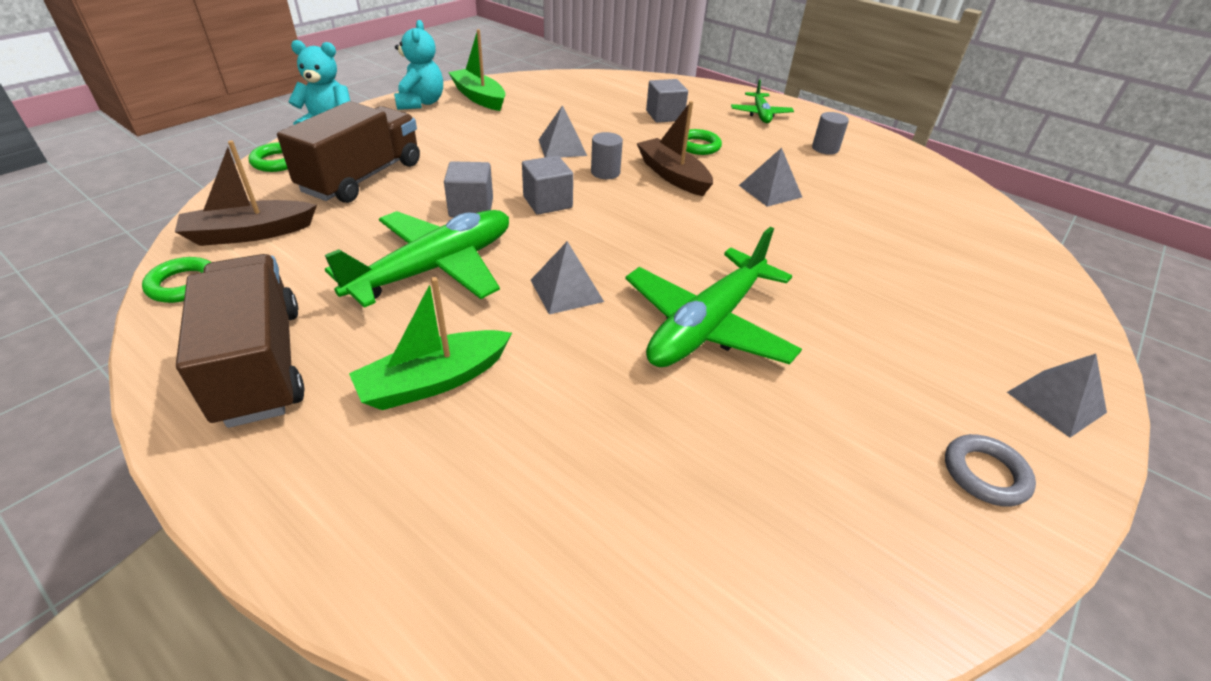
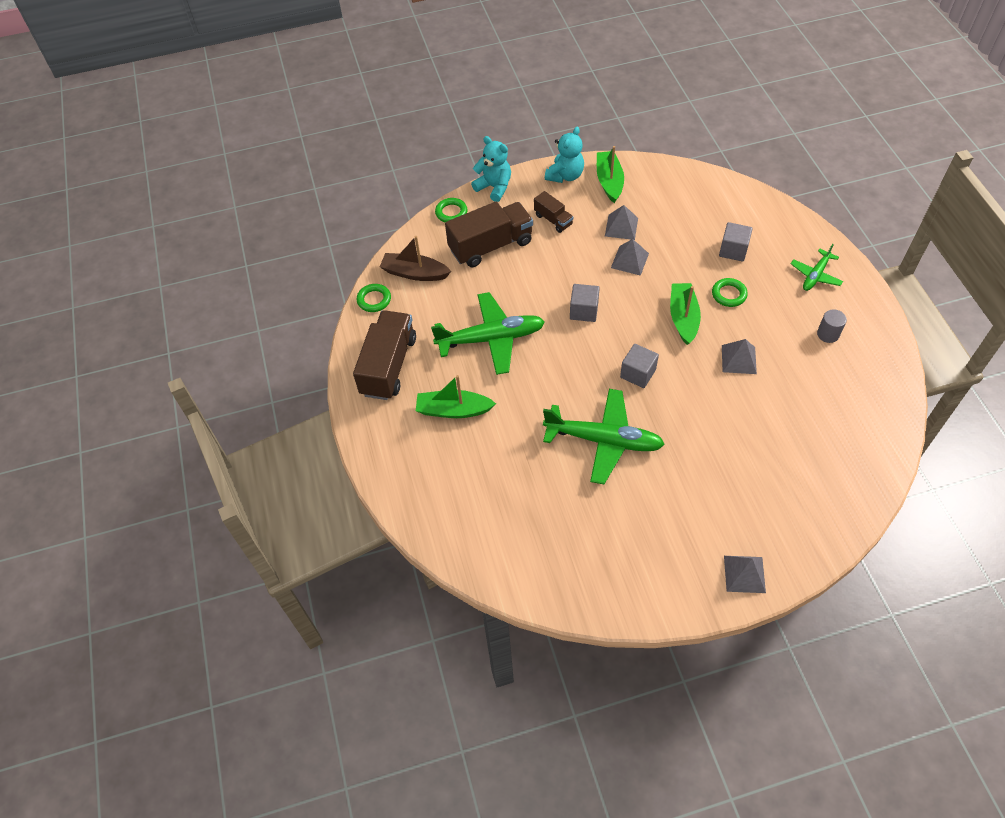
camera: 40 degrees right, 15 degrees up
(435, 137) = (553, 220): none -> brown truck
(471, 207) = (537, 297): grey cube -> grey cube (638, 373)
(566, 290) = (547, 384): grey pyramid -> grey pyramid (621, 227)
(605, 172) = (640, 297): grey cylinder -> none
(672, 176) = (683, 318): brown boat -> green boat
(707, 325) = (603, 440): green plane -> green plane turned 150 degrees counterclockwise
(985, 474) = (660, 581): grey ring -> none

